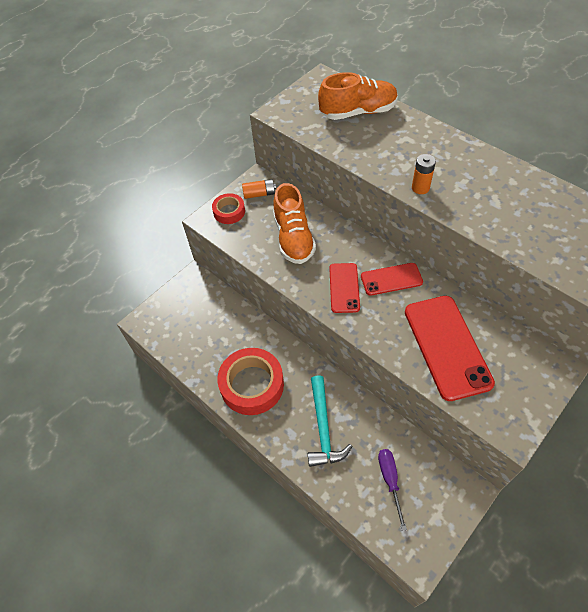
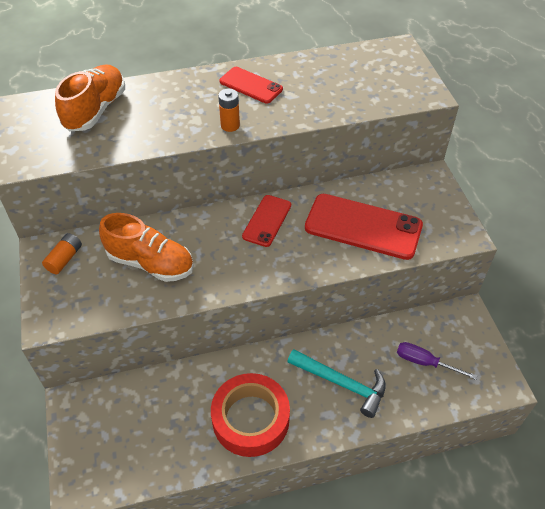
camera: 60 degrees left, 5 degrees down
(229, 212) = (59, 298): red tape -> none
(344, 288) = (245, 259): red phone -> red phone (251, 85)

